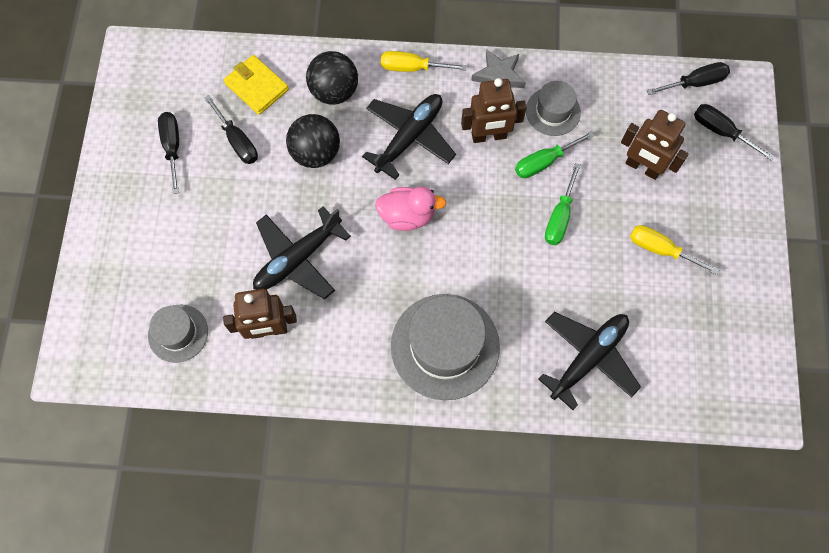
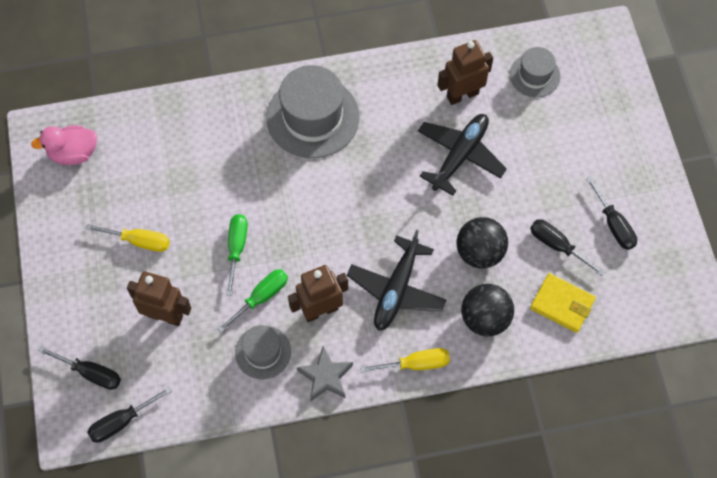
camera: 165 degrees right, 5 degrees down
(407, 215) = (376, 215): pink duck -> pink duck (73, 153)
(588, 357) = (191, 136): black plane -> none

